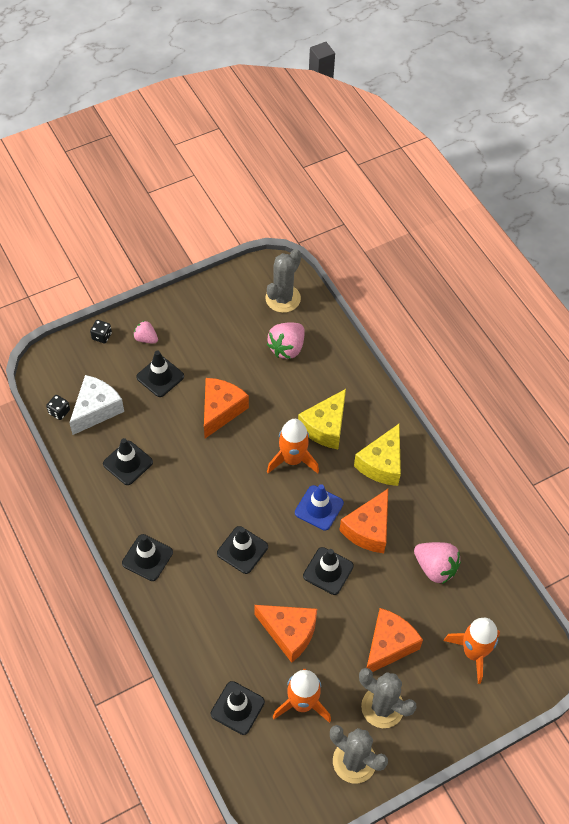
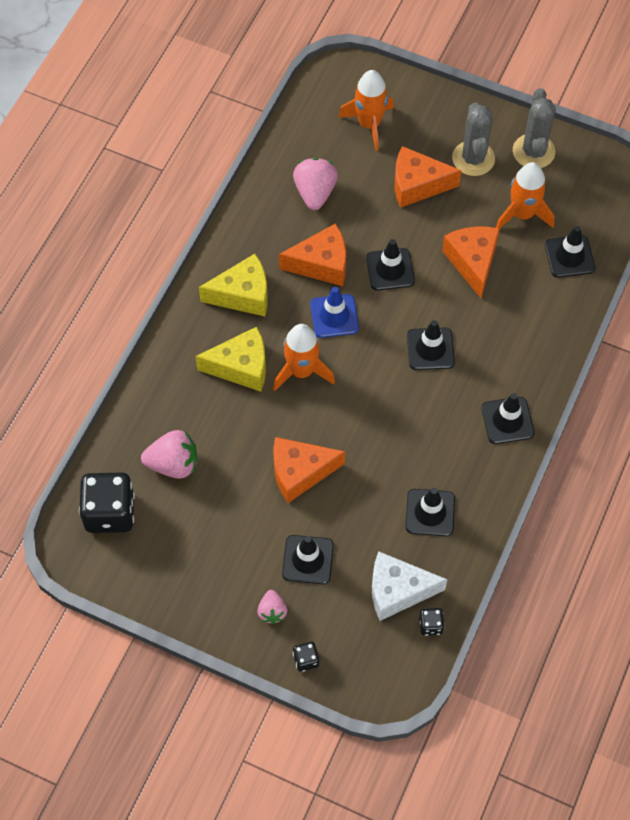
camera: 125 degrees left, 5 degrees up
(283, 298) = (110, 512): grey cactus -> black dice

